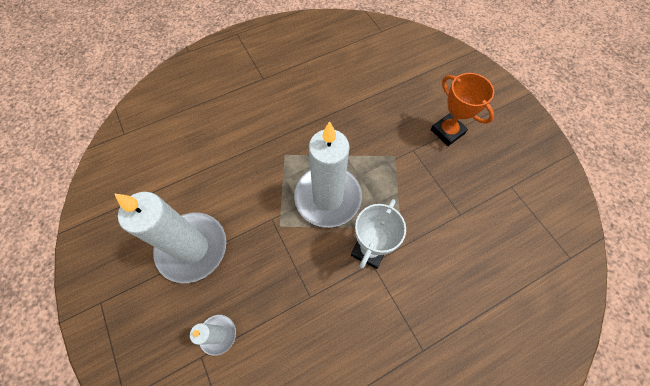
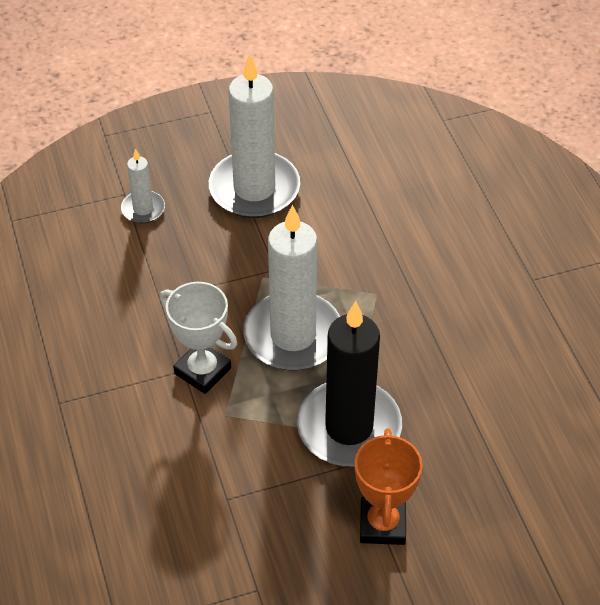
camera: 100 degrees right, 15 degrees down
(390, 156) = (349, 427): none -> black candle
(447, 132) = (382, 524): orange trophy -> orange trophy turned 60 degrees counterclockwise

